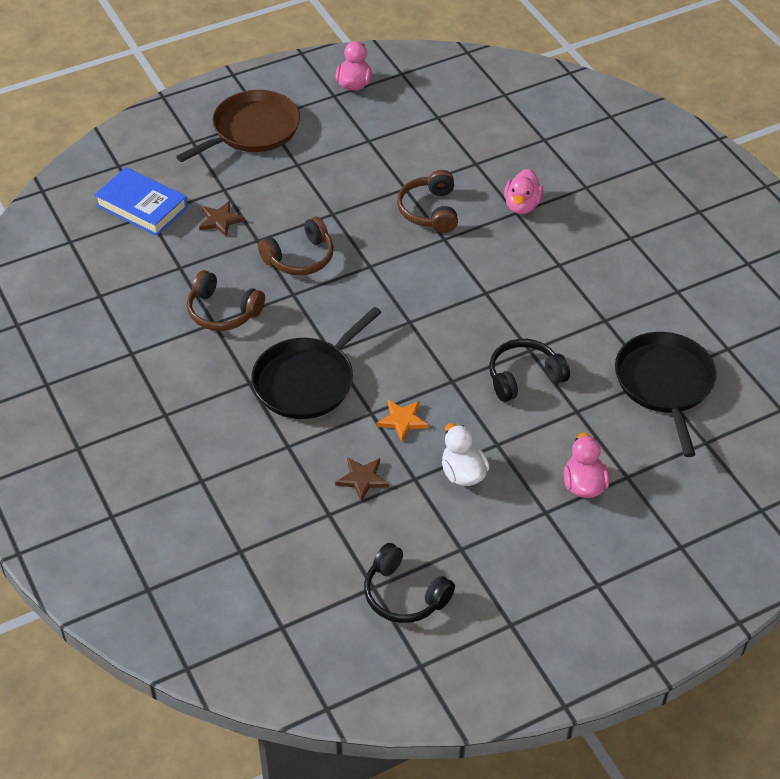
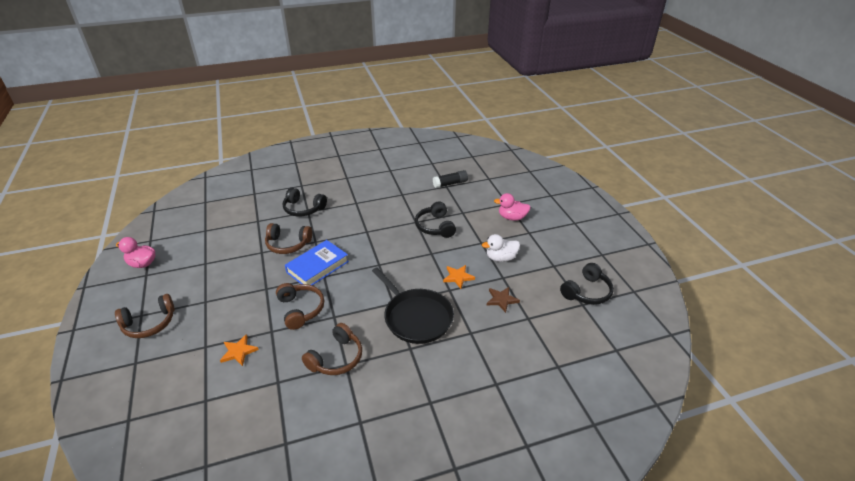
camera: 80 degrees left, 10 degrees down
(142, 206) = (192, 404): blue book -> blue book (317, 267)
(220, 220) = (239, 351): brown star -> orange star
(252, 130) = (149, 323): brown pan -> brown headphones
(522, 205) = (303, 209): pink duck -> black headphones
(664, 384) = (450, 183): black pan -> black glue stick

